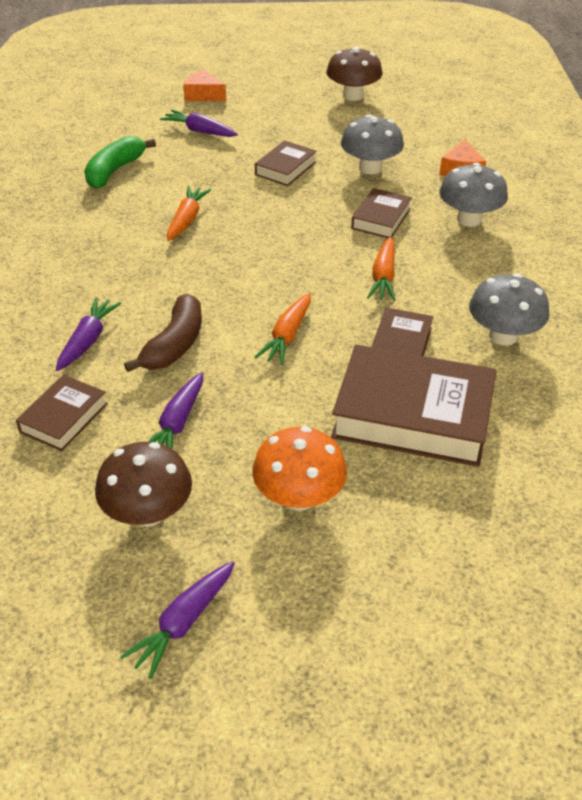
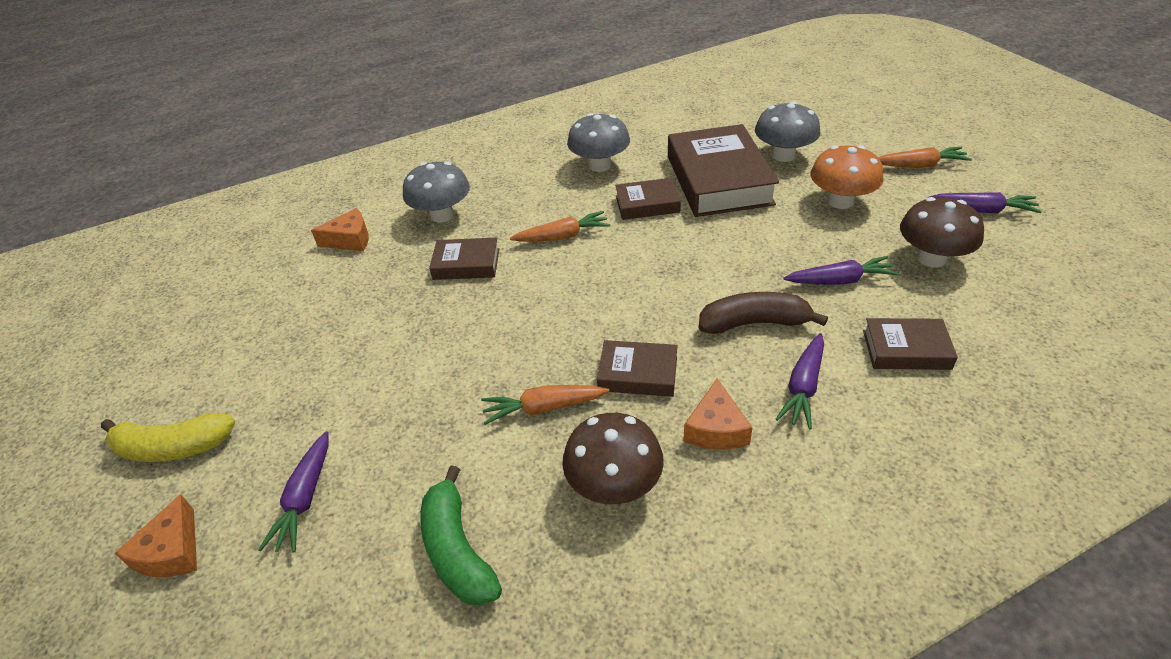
camera: 110 degrees left, 0 degrees up
(87, 340) = (803, 387): purple carrot -> purple carrot turned 60 degrees counterclockwise
(96, 284) = (716, 429): none -> orange cheese
(115, 171) = (457, 550): green banana -> green banana turned 60 degrees clockwise
(280, 96) = (173, 447): none -> yellow banana
(286, 168) = (388, 366): brown book -> brown book (638, 373)
(287, 336) = (684, 262): orange carrot -> orange carrot (919, 165)
(353, 96) = (170, 371): brown mushroom -> brown mushroom (614, 485)
(370, 168) = (365, 300): grey mushroom -> grey mushroom (783, 155)

